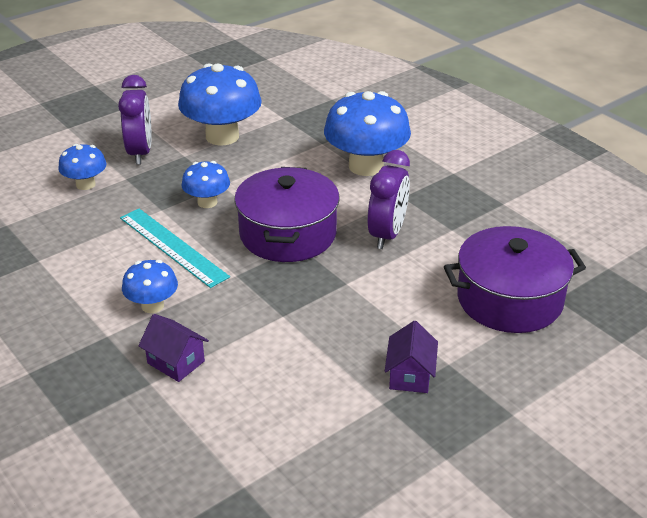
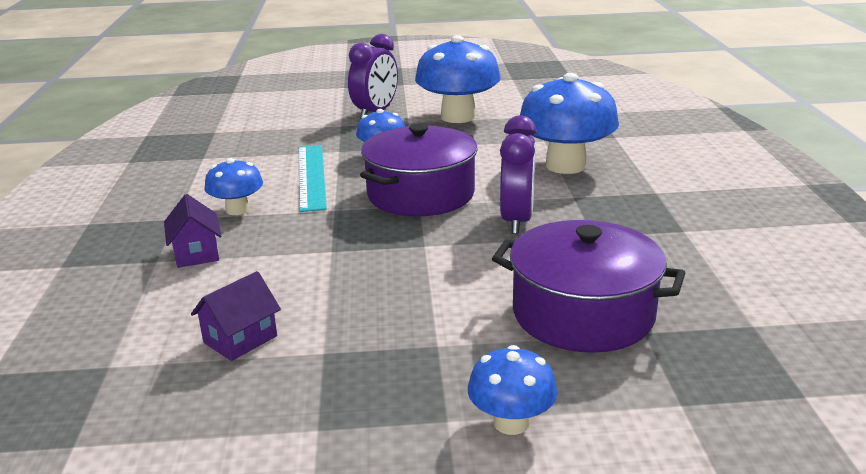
camera: 35 degrees right, 10 degrees down
(85, 184) = (305, 122): blue mushroom -> blue mushroom (511, 422)
(387, 234) = (517, 220): purple clock -> purple clock turned 45 degrees counterclockwise
(410, 375) = (382, 340): purple house -> purple house (240, 339)

